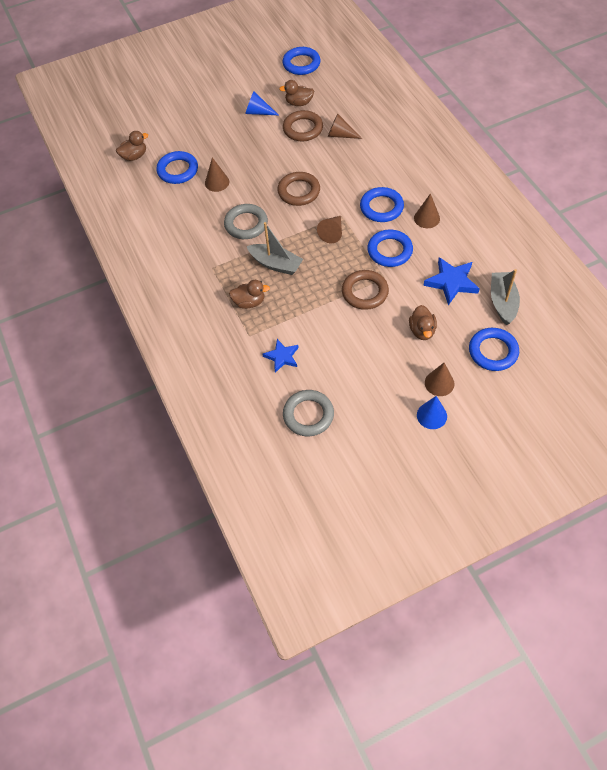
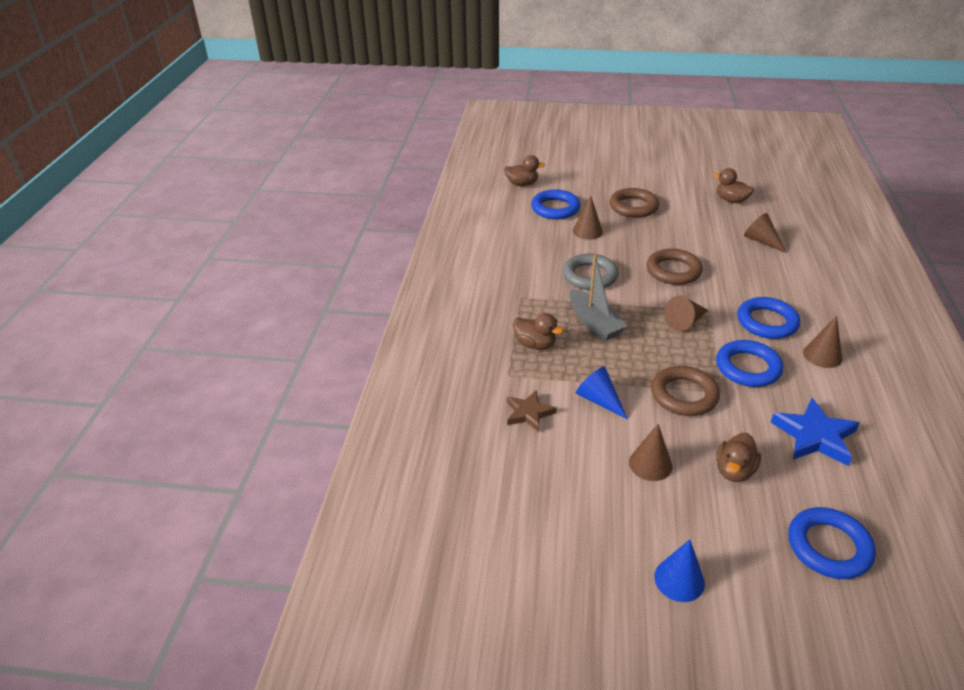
camera: 30 degrees right, 20 degrees down
(258, 112) = (679, 193): blue cone -> blue cone (599, 400)
(282, 357) = (528, 413): blue star -> brown star
(301, 64) = (758, 172): blue ring -> none
(303, 129) = (719, 222): brown ring -> brown ring (633, 207)
(308, 415) = (510, 490): grey ring -> none
(439, 383) = (718, 545): brown cone -> brown cone (650, 464)
(502, 302) = (881, 493): grey boat -> none

